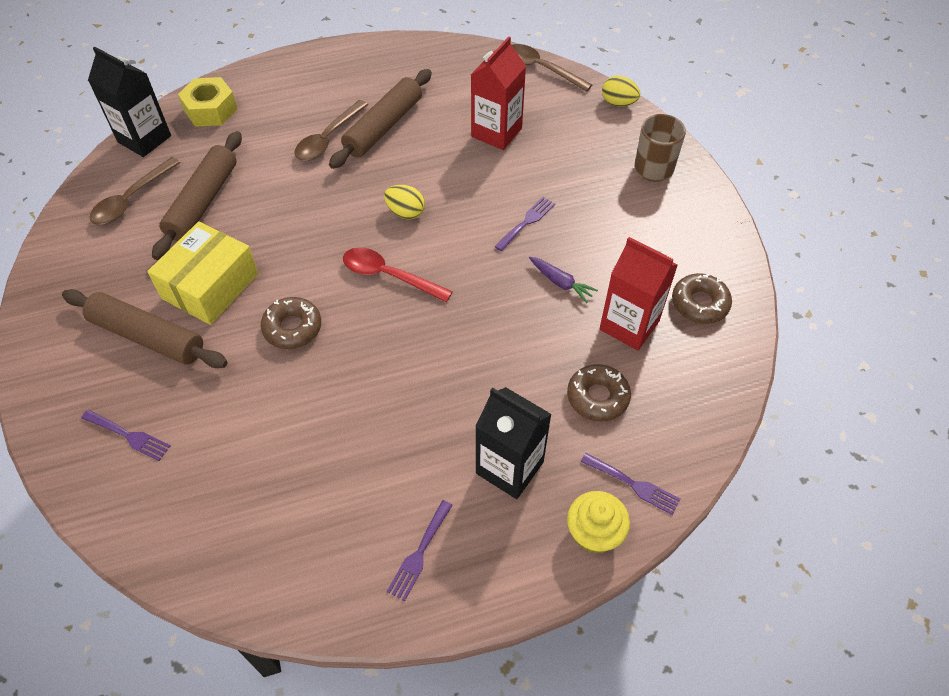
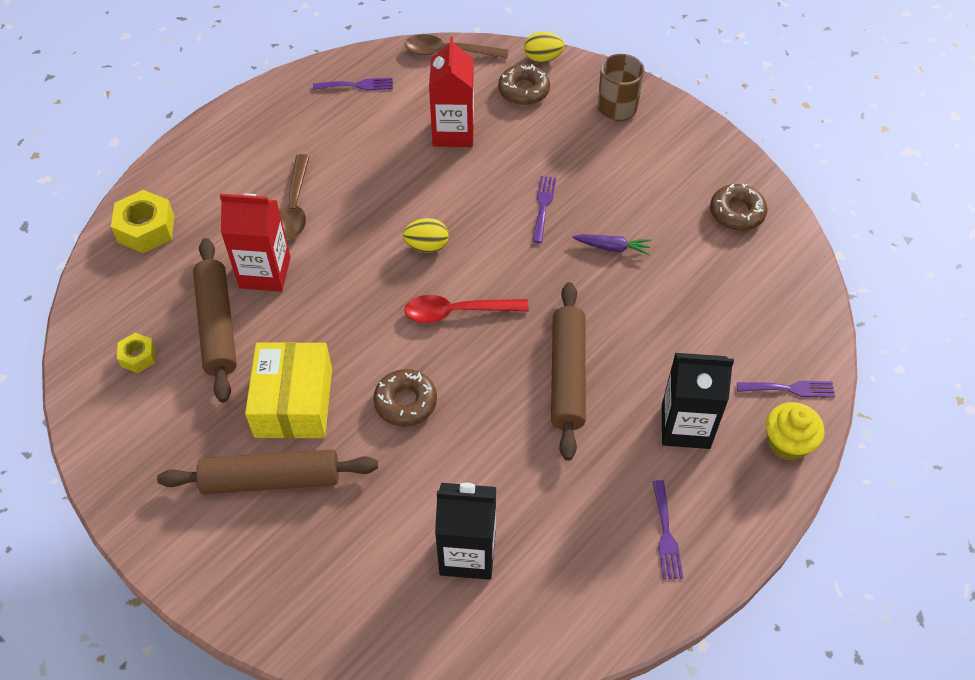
camera: 30 degrees left, 0 degrees up
(129, 436) = (330, 577): purple fork -> purple fork (357, 85)
(131, 199) = (138, 356): brown spoon -> yellow nut
(144, 139) = (98, 289): black carton -> black carton (467, 553)
(383, 127) = (340, 172): brown rolling pin -> brown rolling pin (567, 375)
(597, 397) = (712, 332): brown donut -> brown donut (523, 90)
(629, 325) = (694, 258): red carton -> red carton (265, 272)

